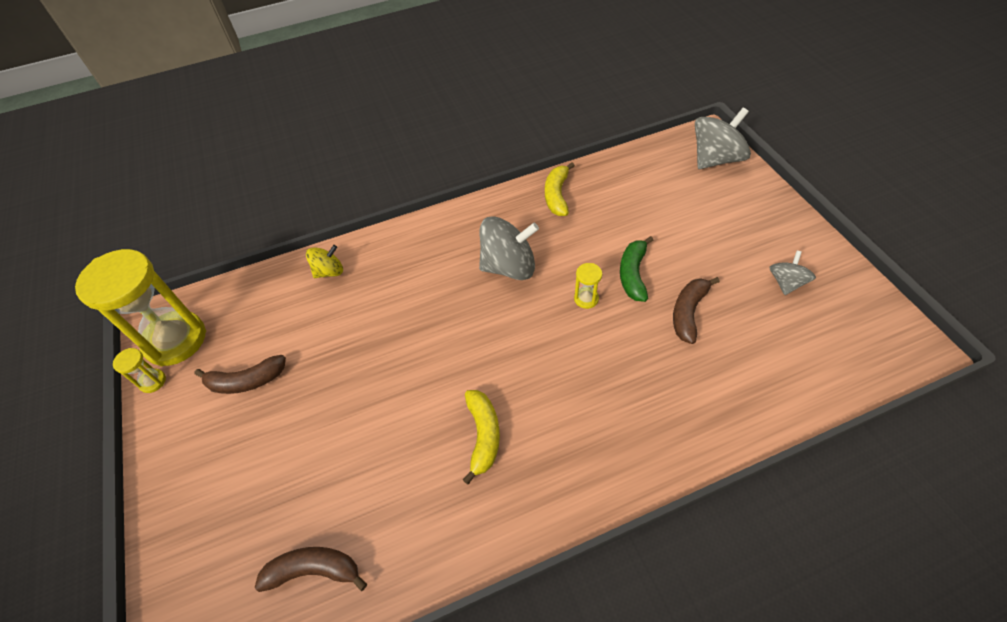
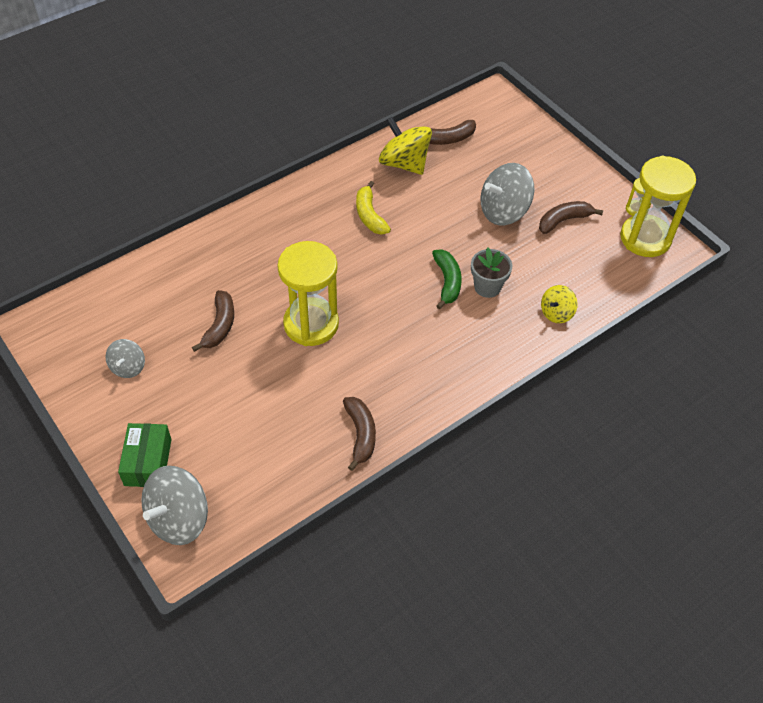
camera: 160 degrees right, 0 degrees up
(382, 310) = (487, 287): none -> grey flower pot
(402, 528) = (404, 163): none -> yellow spinning top
(509, 266) = (389, 344): grey spinning top -> grey spinning top (503, 211)
(557, 195) = (360, 434): yellow banana -> brown banana
(586, 299) = (311, 324): yellow hourglass -> yellow hourglass, size x2.46
(633, 274) = (270, 354): green banana -> green banana (447, 282)
(748, 199) = (148, 462): none -> green box

